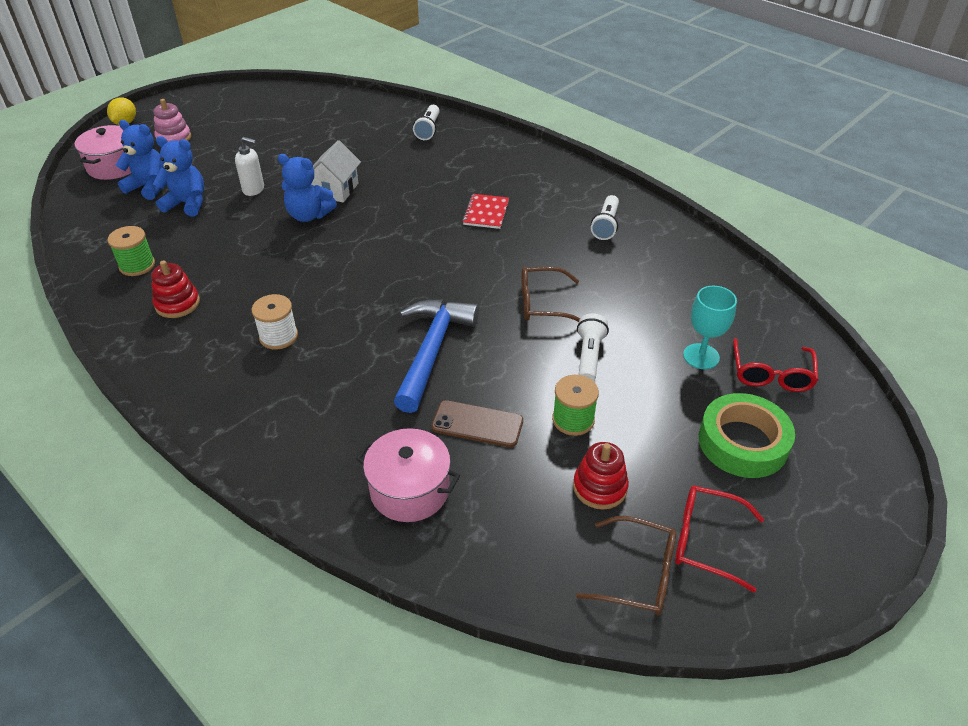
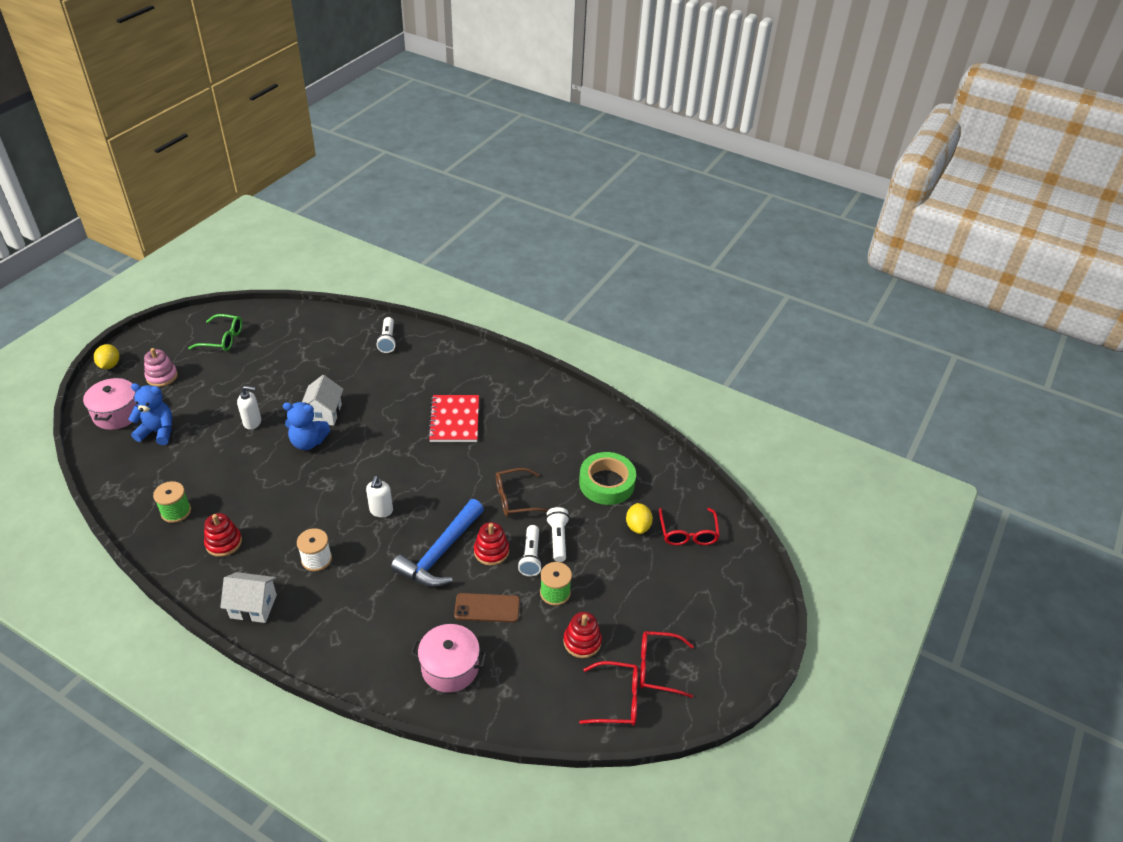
camera: 15 degrees left, 0 degrees up
(186, 377) = (253, 606): none -> white house
(187, 204) = (198, 444): blue teddy bear -> none
(250, 111) = (222, 339): none -> green glasses
(372, 295) = (381, 511): none -> white soap dispenser
(432, 351) = (440, 553): blue hammer -> blue hammer turned 150 degrees counterclockwise
(486, 213) = (454, 420): red notebook -> red notebook, size x1.53
(498, 358) = (491, 551): none -> red stacking toy
(606, 225) = (551, 419): white flashlight -> white flashlight (531, 557)
(638, 574) = (617, 699): brown glasses -> red glasses
(701, 356) = (638, 526): turquoise goblet -> yellow lemon
(742, 442) = (674, 590): green tape -> green tape (606, 483)

